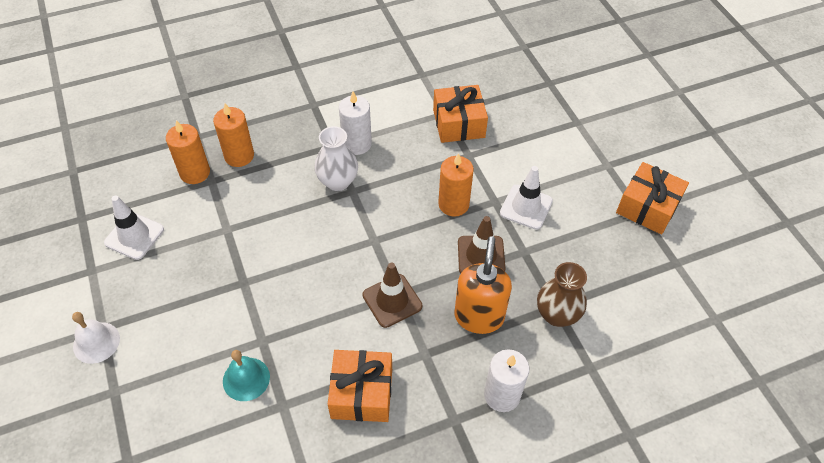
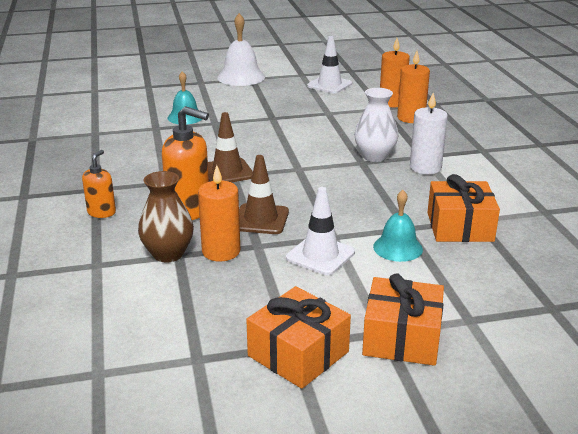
camera: 100 degrees right, 25 degrees down
(96, 342) = (241, 77): white bell -> white bell, size x1.51
(362, 393) = (146, 154): orange gift -> orange gift (401, 338)
(453, 204) = (334, 211): orange candle -> orange candle (221, 251)
(500, 160) = (398, 248): none -> turquoise bell
(502, 395) = (101, 212): white candle -> orange soap dispenser

